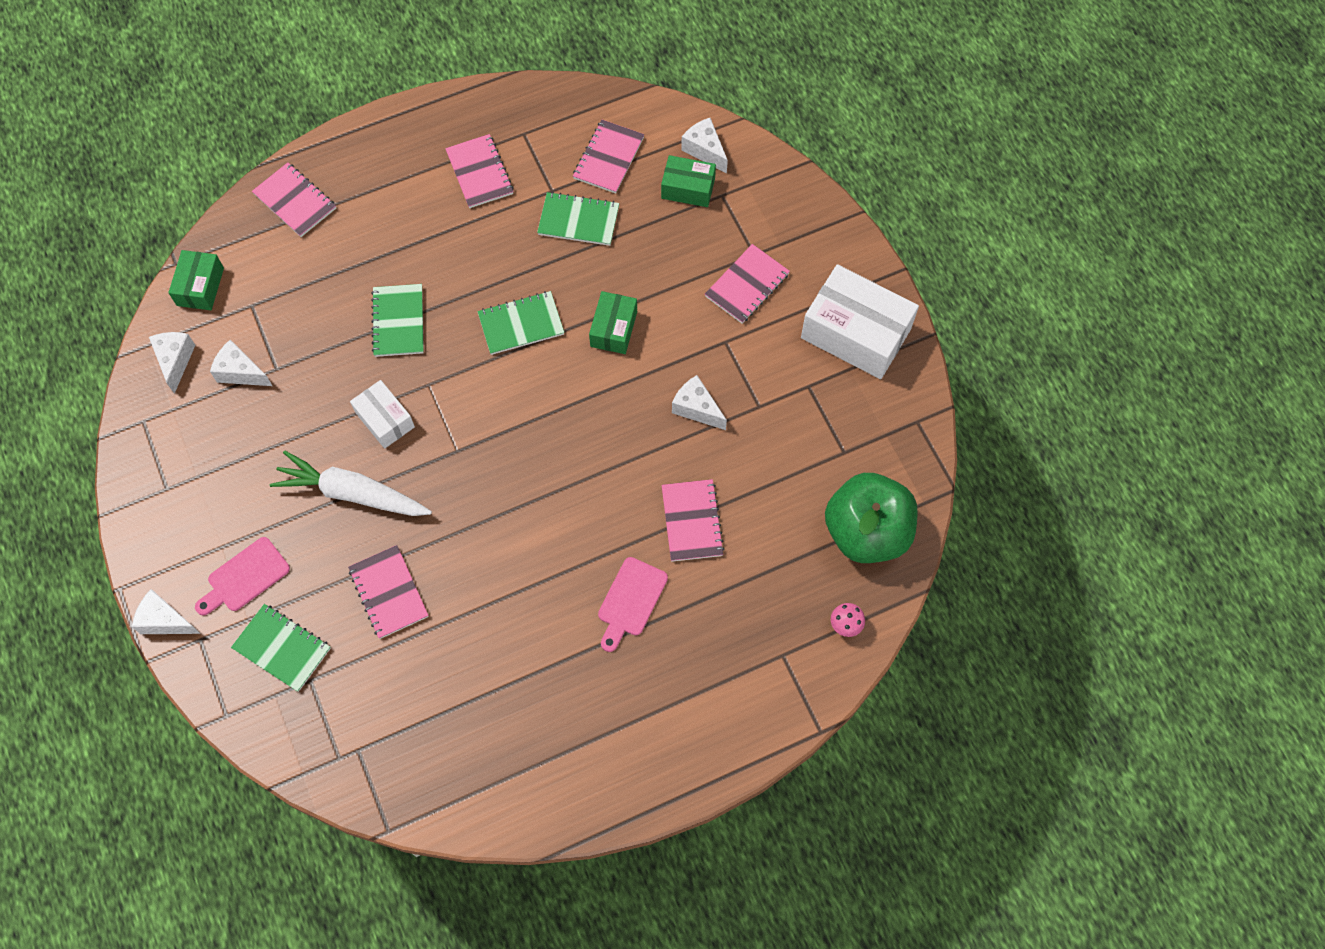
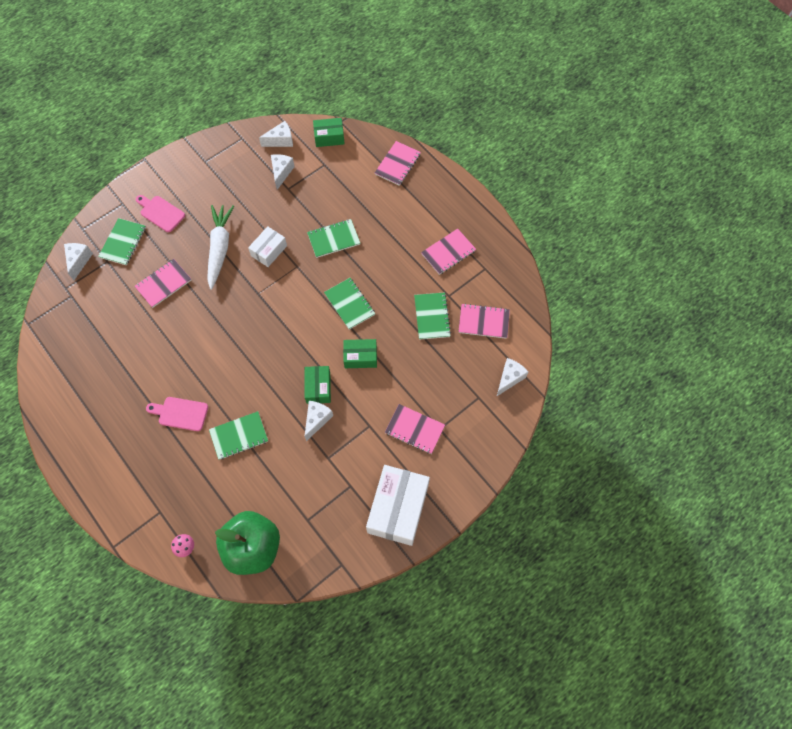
camera: 75 degrees right, 0 degrees up
(165, 621) = (130, 185): white cheese -> white cheese (79, 261)
(688, 188) = (476, 375): green box -> green box (318, 388)
(692, 521) = (239, 436): pink notebook -> green notebook

